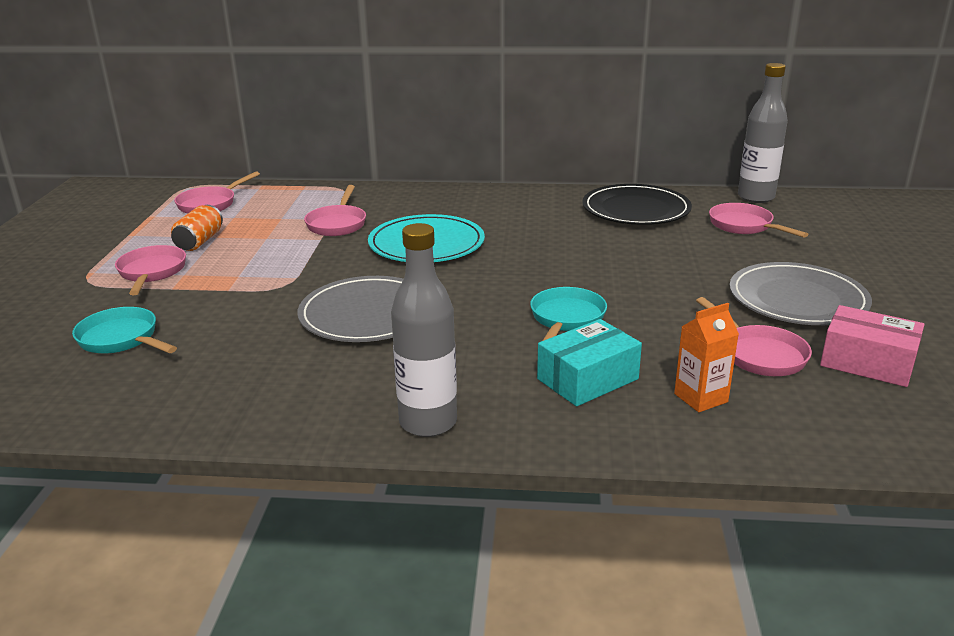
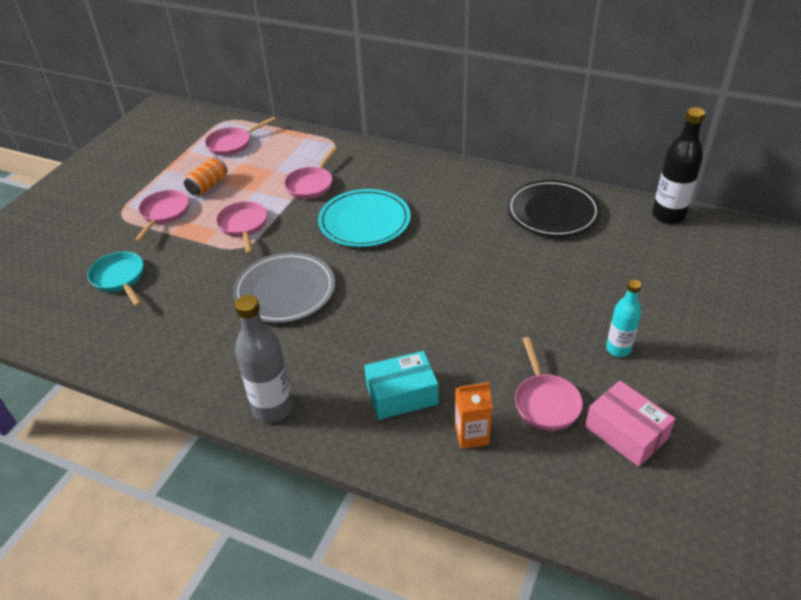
camera: 20 degrees right, 15 degrees up
(566, 319) = (422, 329): turquoise pan -> none
(744, 226) = (633, 251): pink pan -> pink pan (243, 226)
(756, 197) = (668, 215): grey bottle -> black bottle
(797, 299) = (618, 349): grey plate -> turquoise bottle

